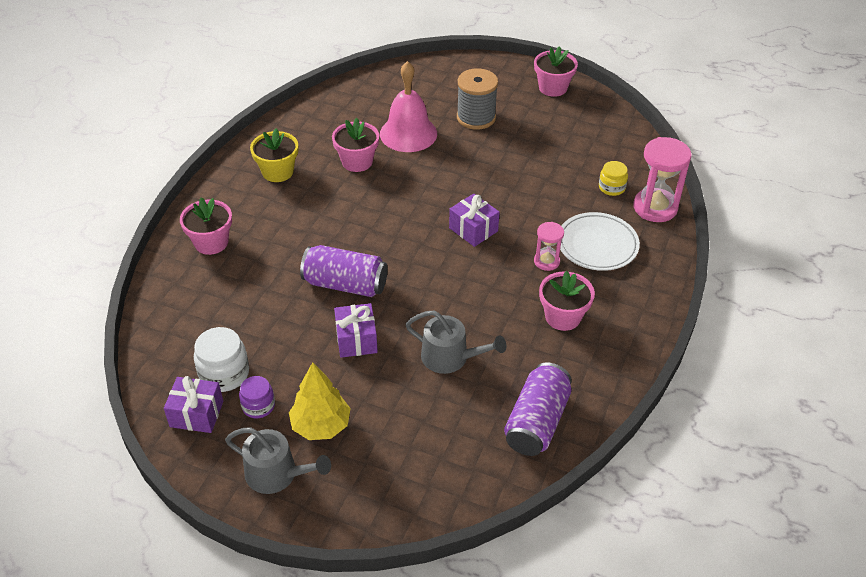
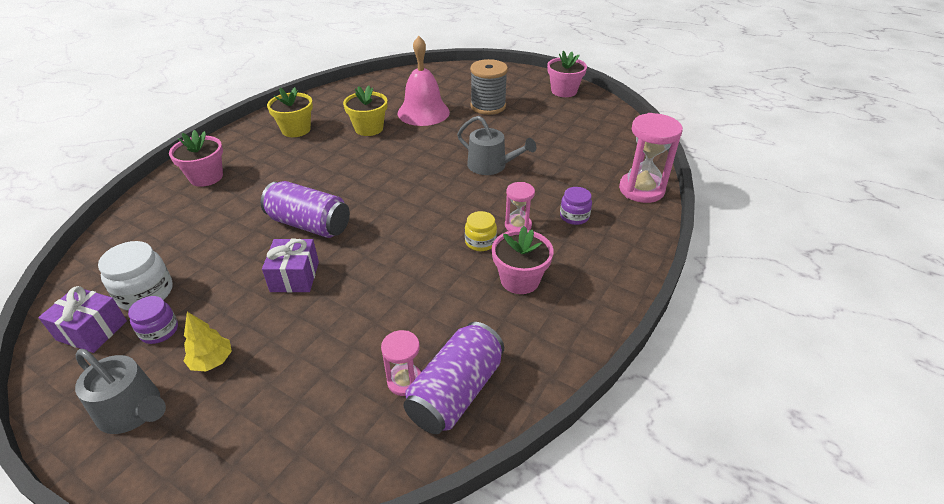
camera: 10 degrees right, 5 degrees down
(321, 425) = (212, 361): yellow tree -> yellow tree, size x0.64
(357, 161) = (369, 128): pink flower pot -> yellow flower pot
(450, 357) = (384, 306): grey watering can -> grey watering can (491, 166)
(473, 229) = (454, 190): purple gift -> none
(492, 419) = (405, 381): none -> pink hourglass
(597, 245) = (574, 216): white plate -> purple jar
(611, 187) = (600, 169): yellow jar -> yellow jar (480, 242)

